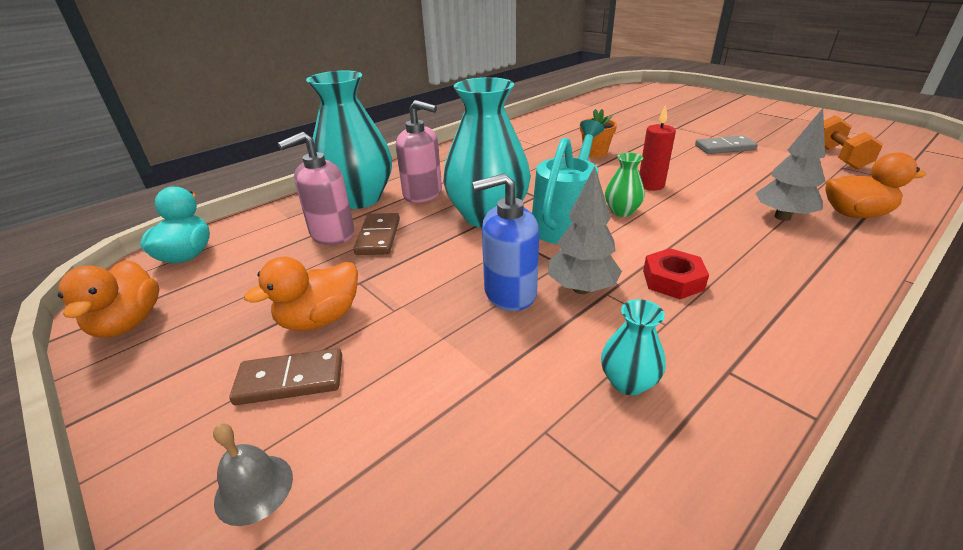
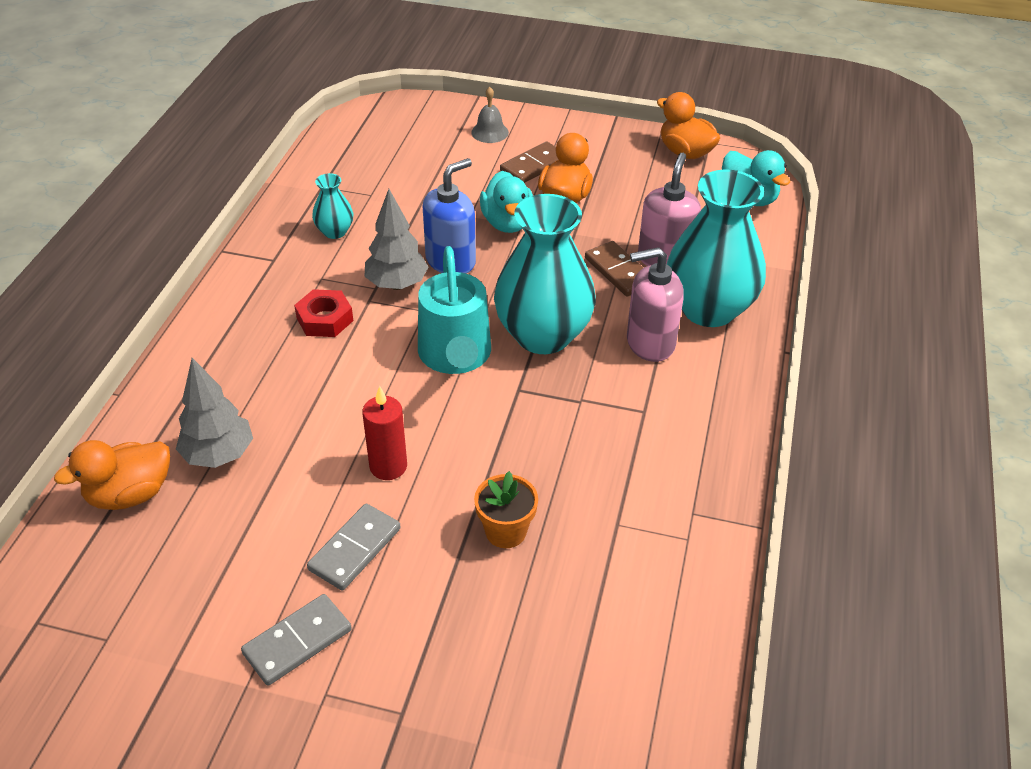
camera: 145 degrees right, 10 degrees up
(413, 312) = (507, 223): none -> turquoise duck
(622, 211) = (404, 397): green vase -> none
(685, 164) = (355, 549): none -> grey domino
(838, 157) = (102, 678): orange dumbbell -> none

